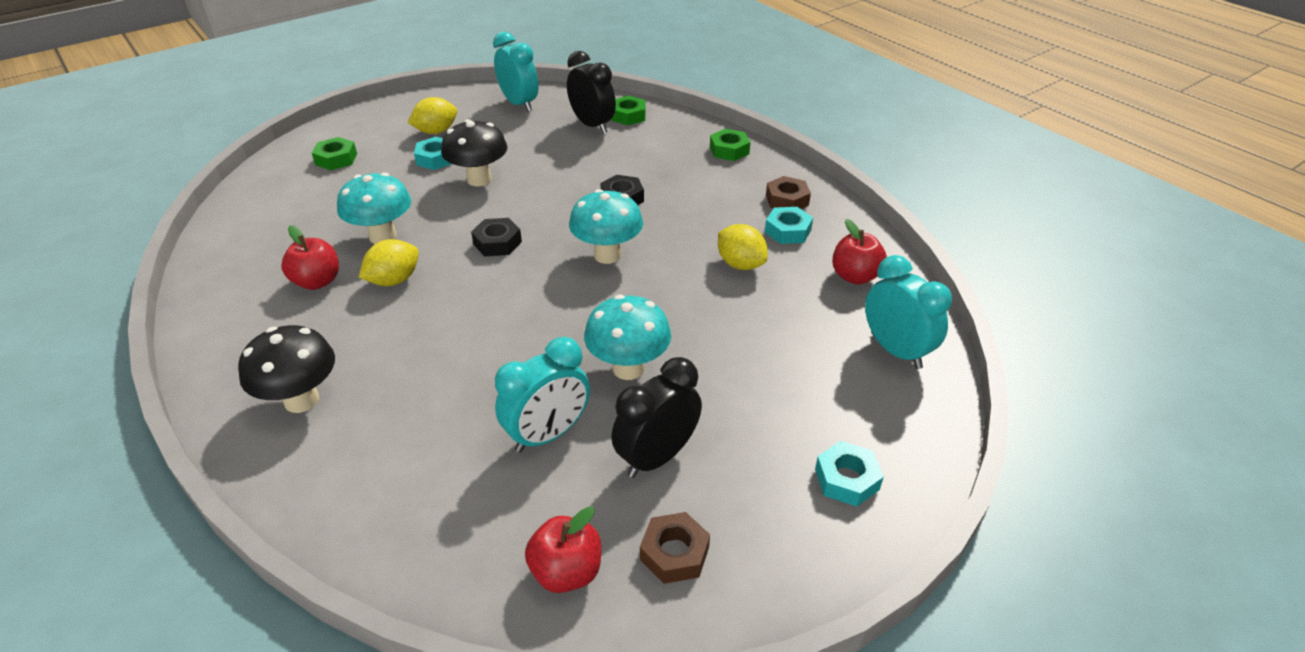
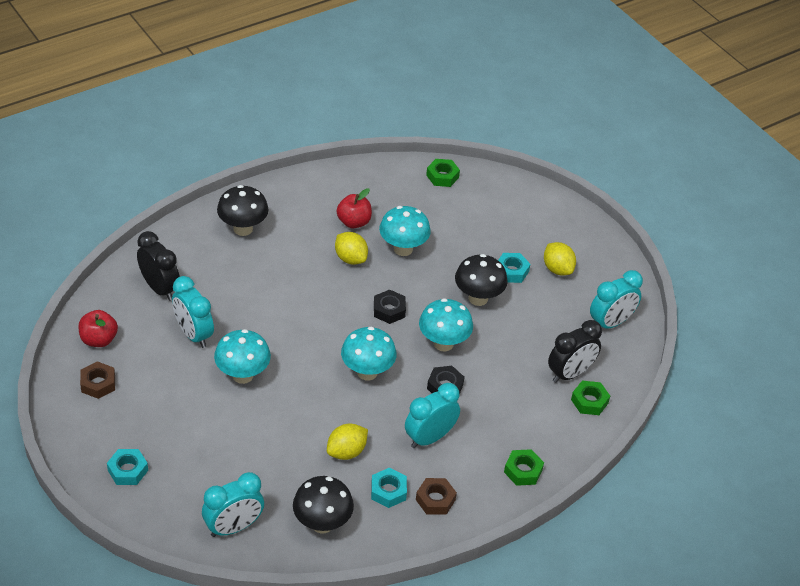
camera: 90 degrees right, 5 degrees up
(336, 159) = (512, 214): green nut -> green nut (442, 176)
(554, 201) = (443, 343): none -> turquoise mushroom
(657, 457) = (165, 382): black clock -> black clock (160, 288)
(701, 206) = (429, 438): none -> turquoise clock
(855, 276) = (322, 523): red apple -> black mushroom

